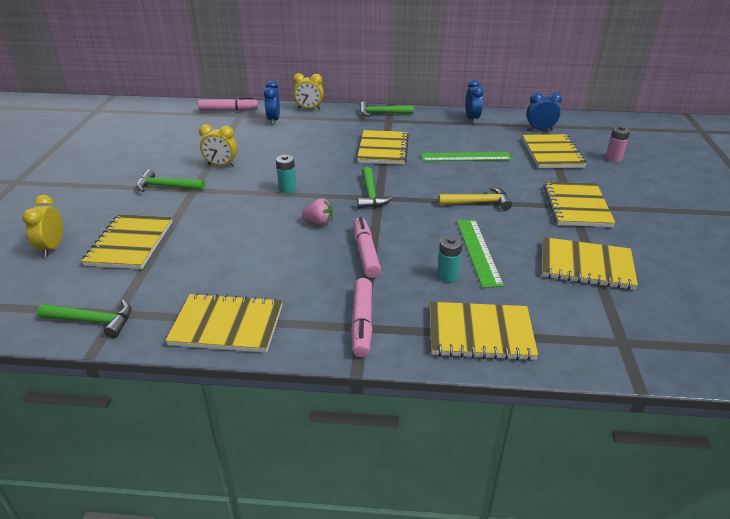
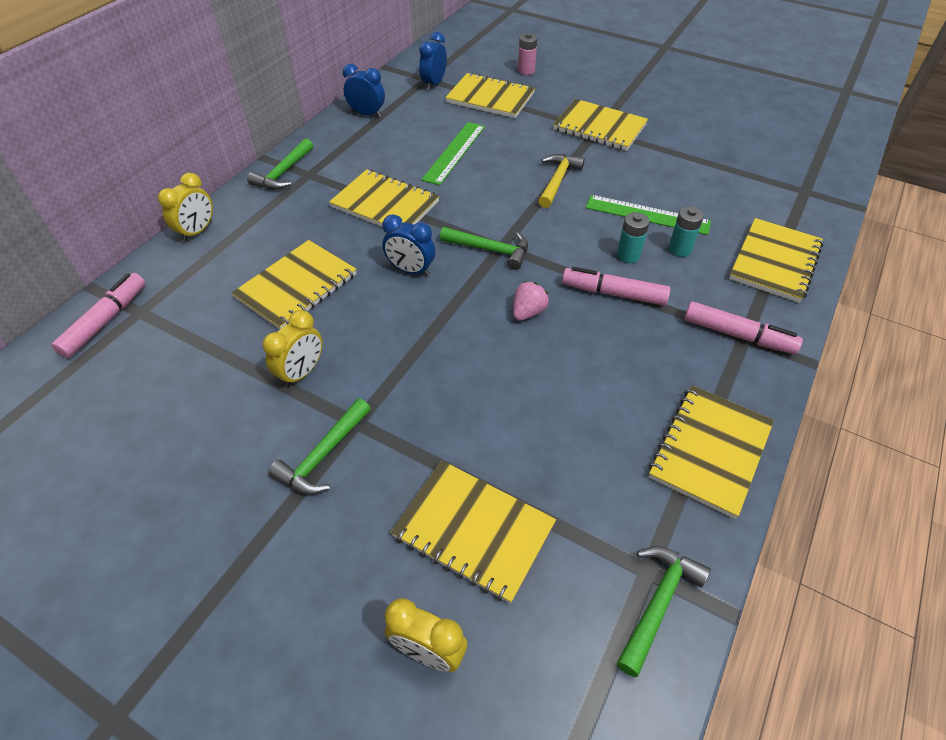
camera: 65 degrees left, 15 degrees up
(273, 120) = (199, 278): blue clock -> blue clock (411, 270)
(287, 189) = (426, 318): turquoise battery -> turquoise battery (628, 255)
(586, 265) = (696, 163): yellow notebook -> yellow notebook (296, 286)

